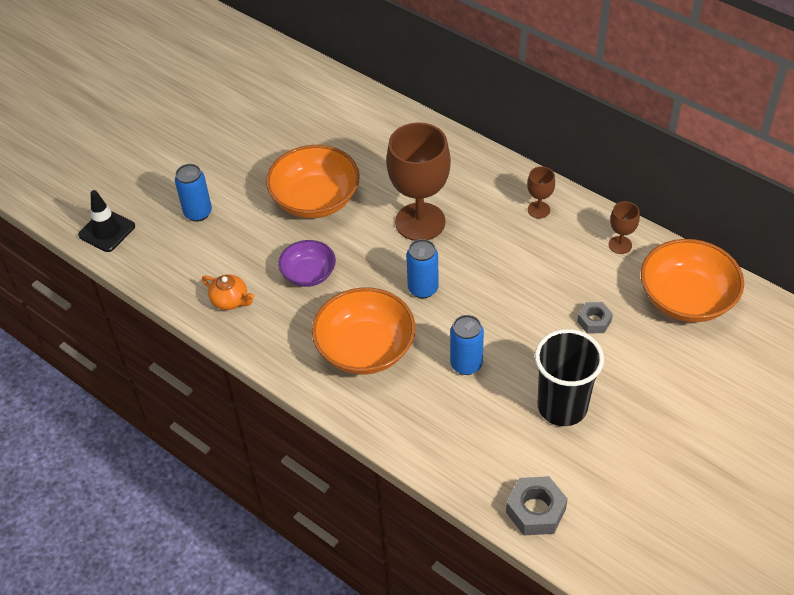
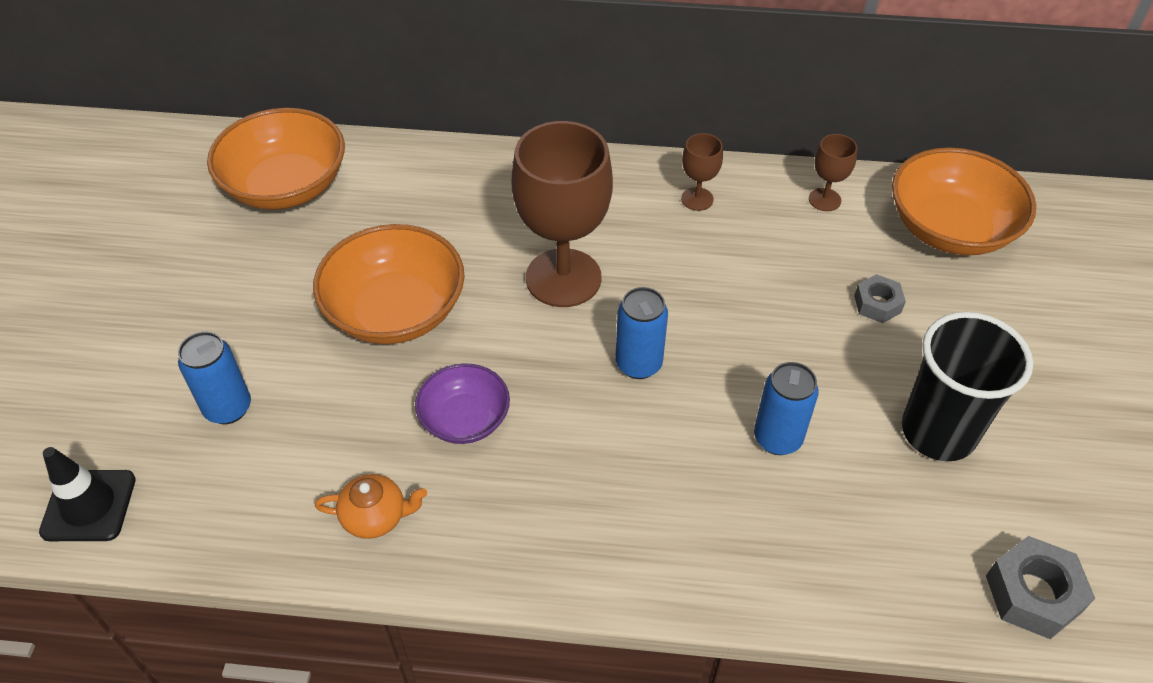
camera: 35 degrees left, 0 degrees up
(365, 348) = (629, 486): orange bowl -> orange bowl (286, 186)

